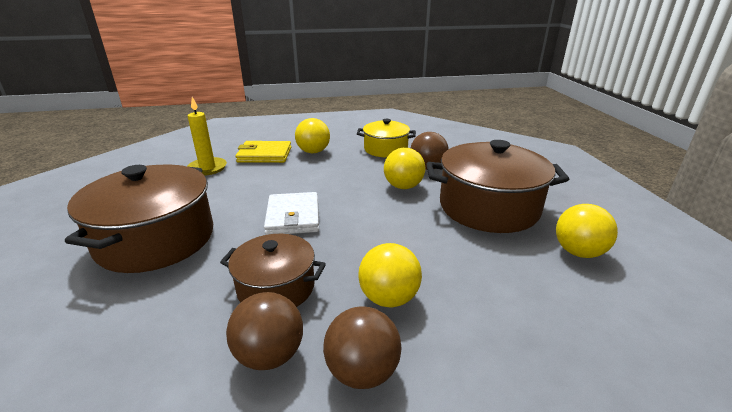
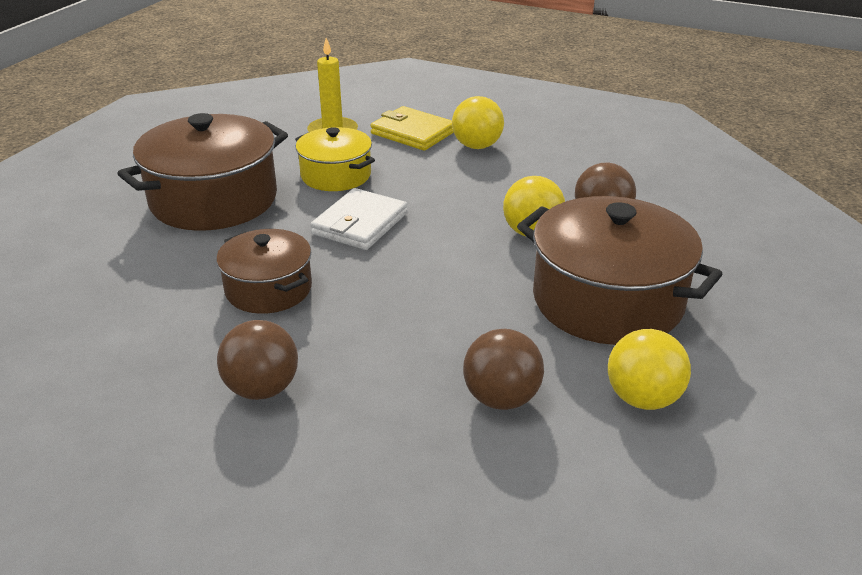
camera: 35 degrees right, 5 degrees up
(270, 355) = (207, 341): brown ball -> brown ball (501, 398)
(385, 149) = (579, 172): yellow pot -> yellow pot (336, 175)
(389, 298) = (356, 344): yellow ball -> none

